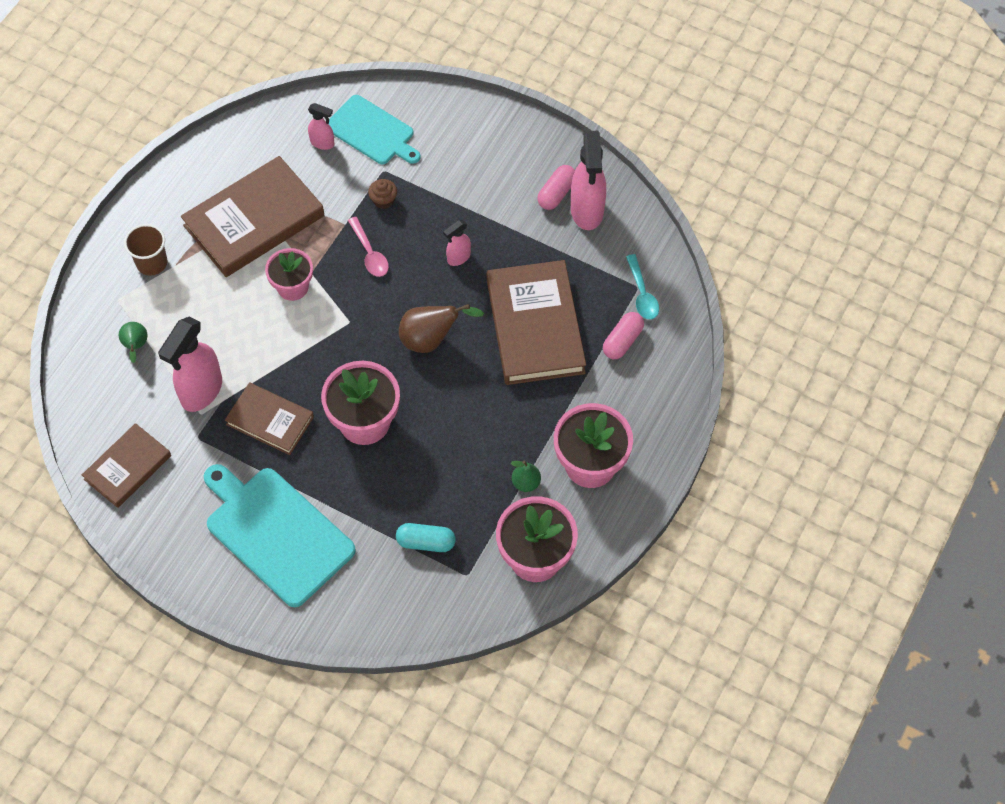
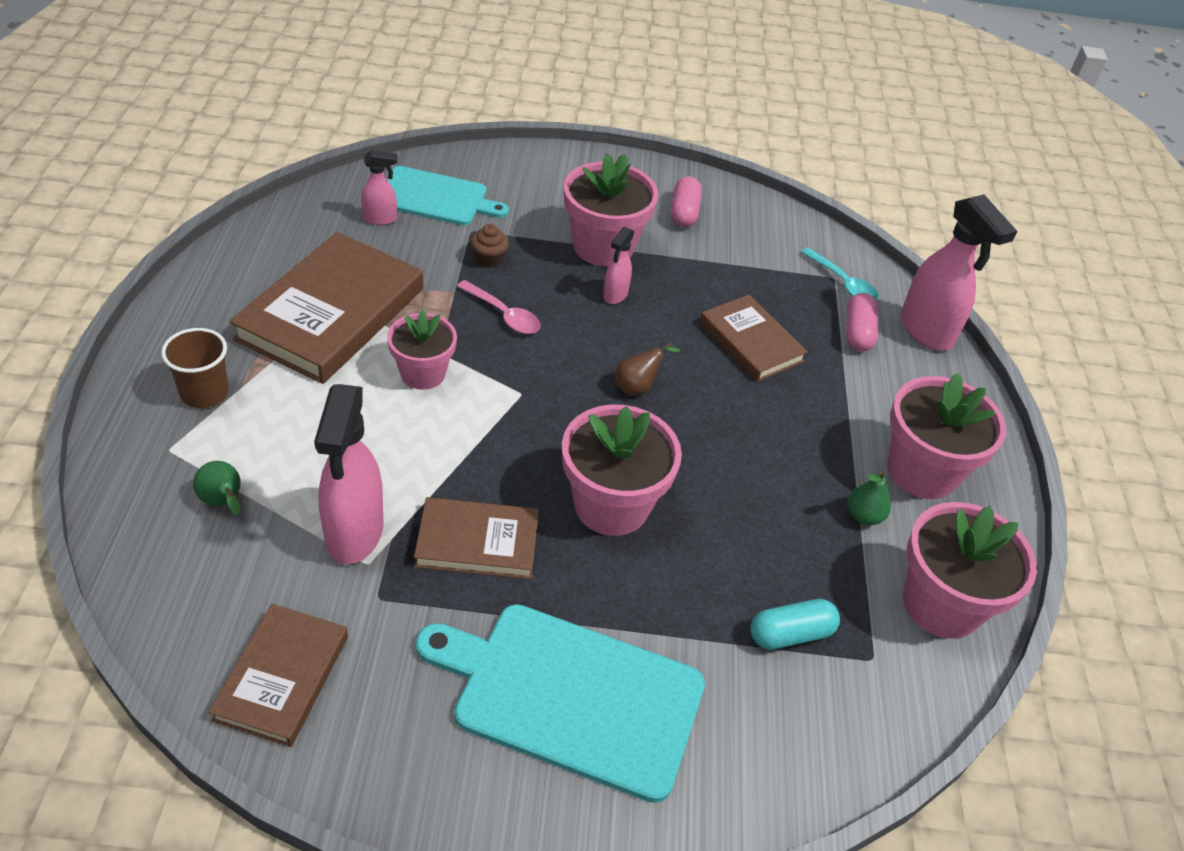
camera: 30 degrees left, 15 degrees down
(431, 339) = (637, 387): brown pear -> brown pear, size x0.60
(474, 211) = (603, 247): none -> pink flower pot
(535, 326) = (751, 342): brown book -> brown book, size x0.59
(587, 211) = (728, 222): pink spray bottle -> pink spray bottle (926, 332)

